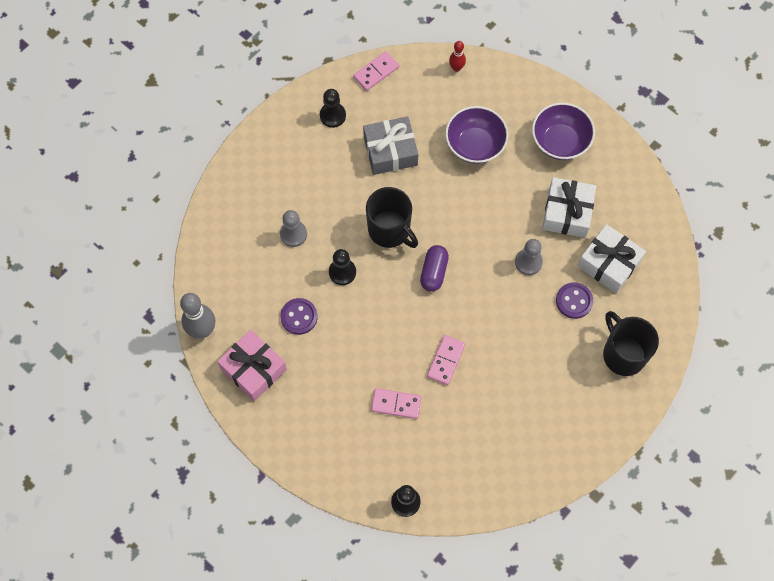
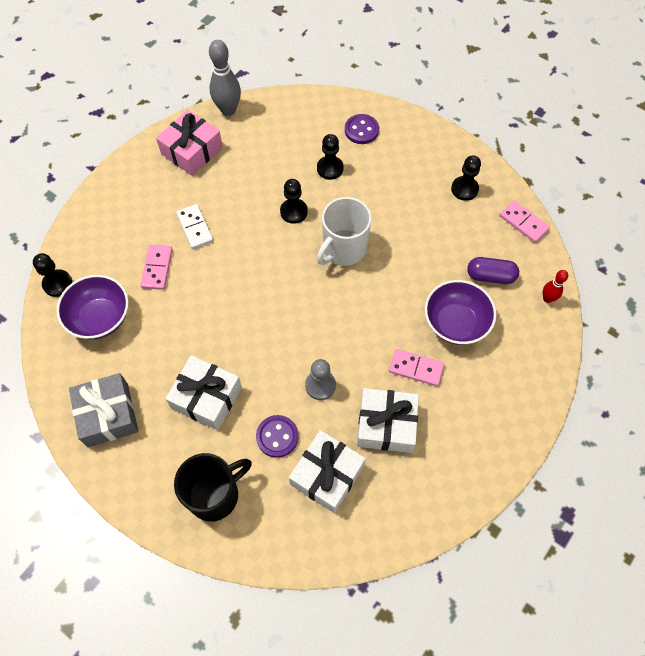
camera: 85 degrees right, 5 degrees down
(293, 234) = (330, 168): grey pawn -> black pawn
(299, 317) = (245, 180): purple button -> purple button (361, 130)
(351, 367) = (195, 228): none -> white domino
(390, 151) = (433, 243): grey gift -> grey gift (108, 415)
(390, 230) = (343, 249): black mug -> white mug
(434, 272) = (300, 292): purple capsule -> purple capsule (490, 276)
(445, 360) = (203, 310): pink domino -> pink domino (416, 368)
(535, 359) = (206, 397): none -> white gift
(560, 141) = (476, 413): purple bowl -> purple bowl (100, 318)

